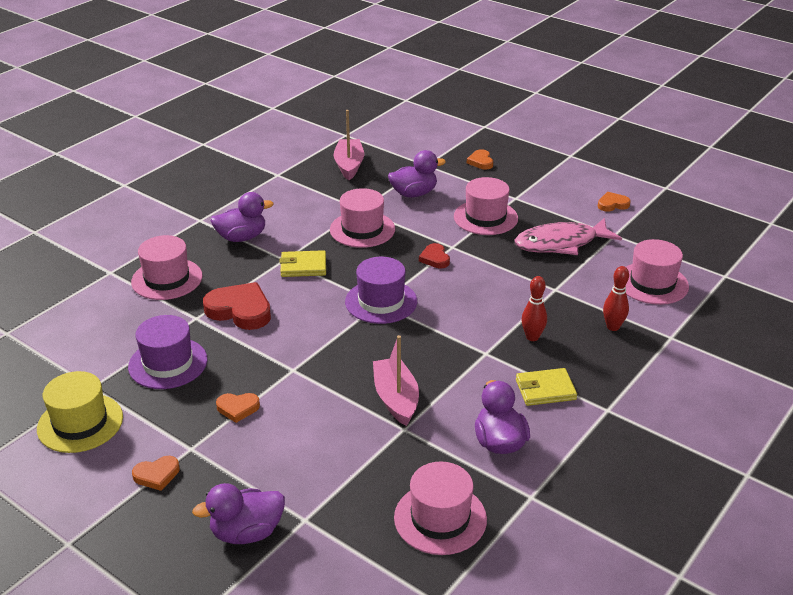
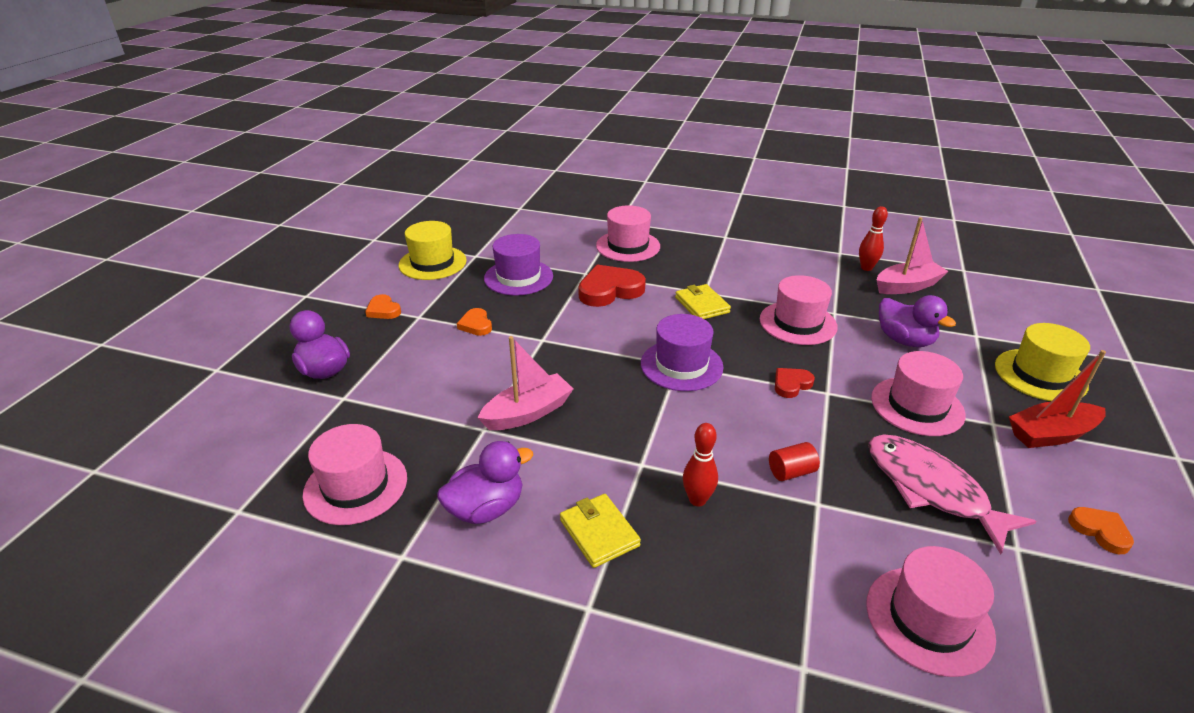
camera: 70 degrees right, 0 degrees up
(240, 310) = (610, 290): red heart -> red heart turned 120 degrees counterclockwise
(242, 237) = (718, 262): purple duck -> none
(480, 162) = (1040, 375): orange heart -> yellow hat
(523, 290) = (791, 472): none -> red cylinder
(534, 183) = (1051, 434): none -> red boat
(613, 327) = (777, 584): red bowling pin -> red bowling pin (866, 268)

